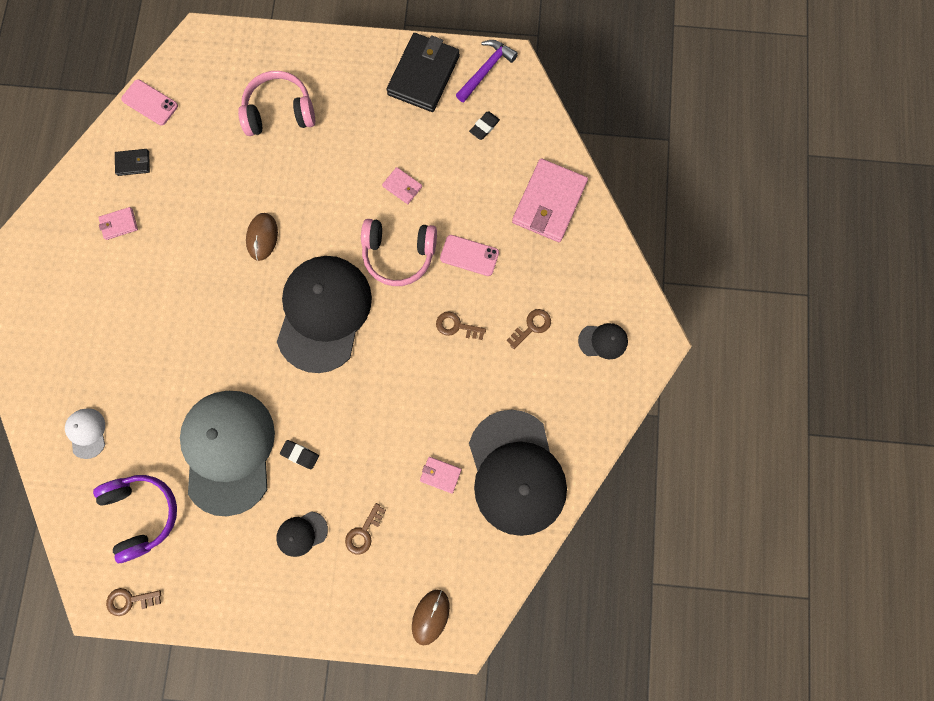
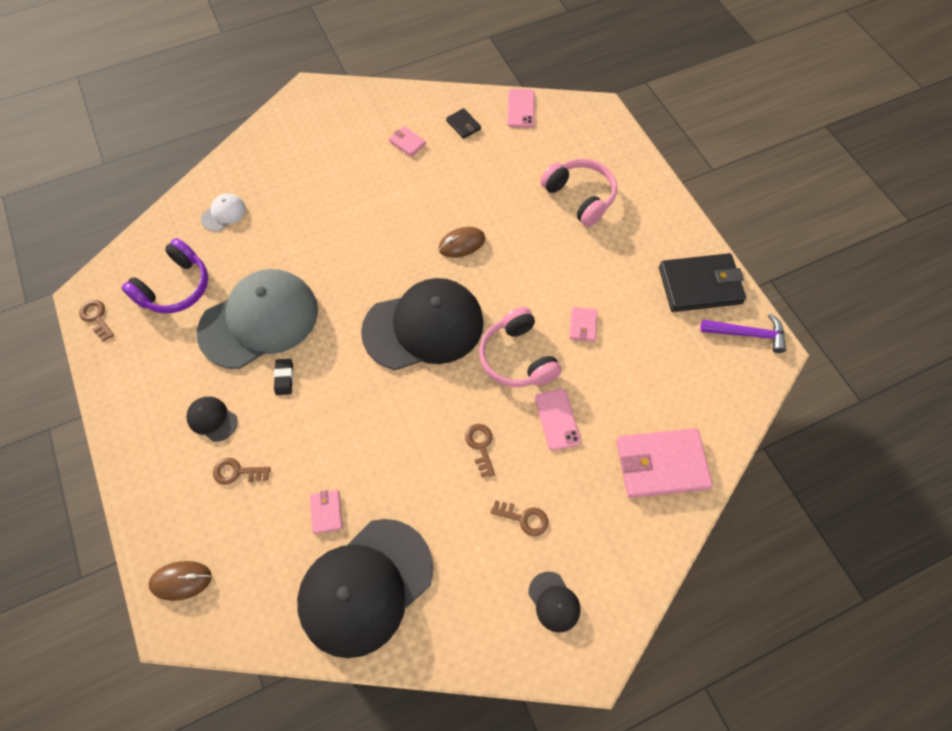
camera: 60 degrees right, 15 degrees down
(484, 127) = (691, 363): black eraser -> none

